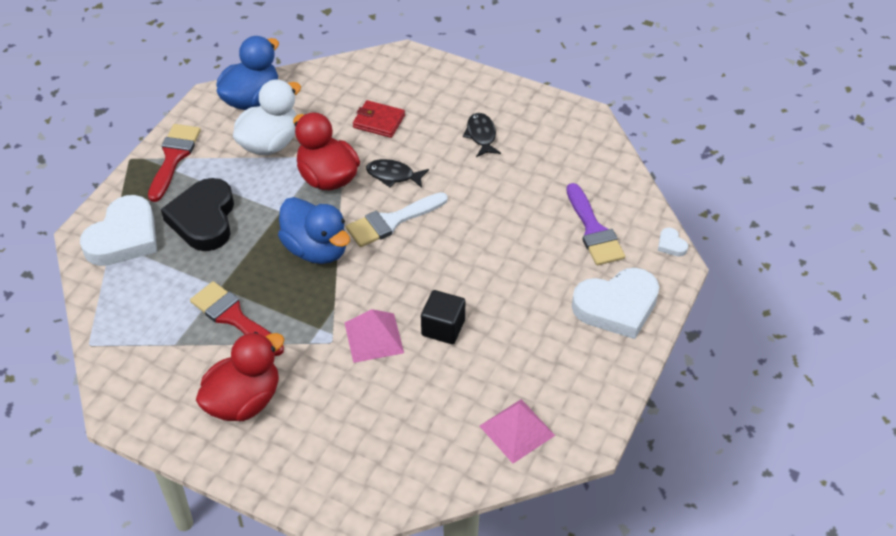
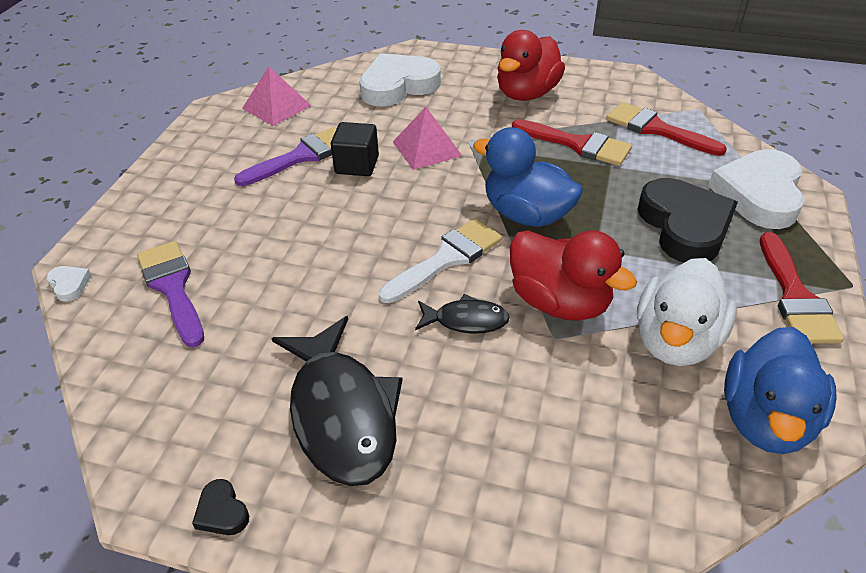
camera: 170 degrees right, 5 degrees down
(149, 323) = (657, 129): none -> red brush
(379, 121) = (524, 412): red wallet -> none
(481, 135) = (342, 413): black fish -> black fish, size x1.99
(493, 348) = (301, 156): none -> purple brush
(546, 102) = (222, 512): none -> black heart
(617, 306) = (161, 208): white heart -> white heart (398, 86)

